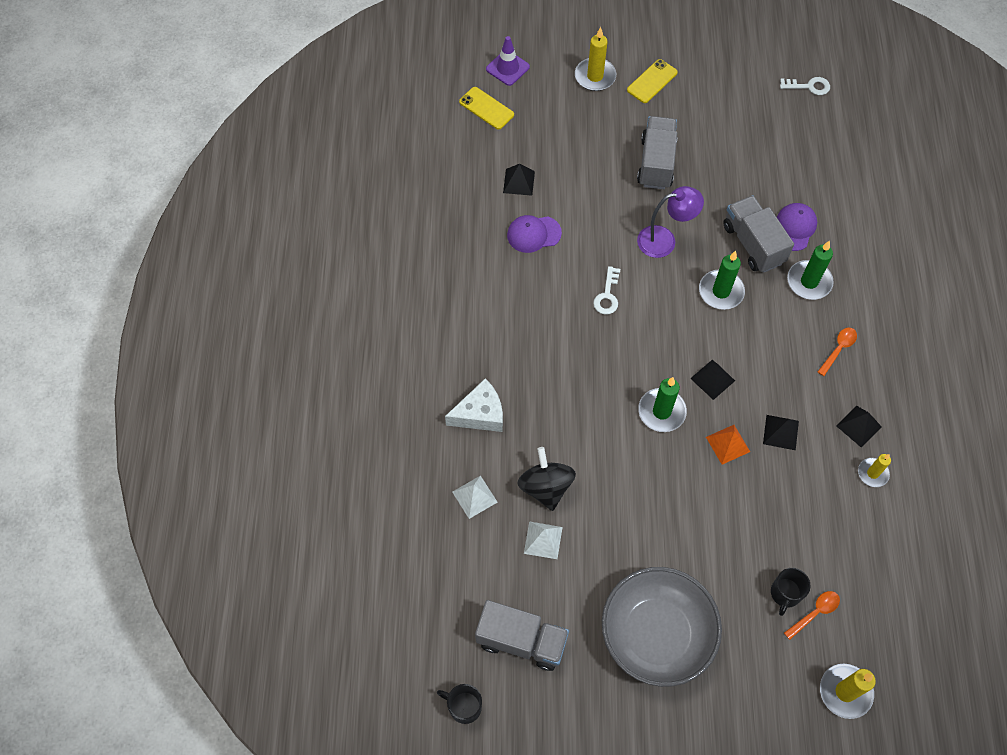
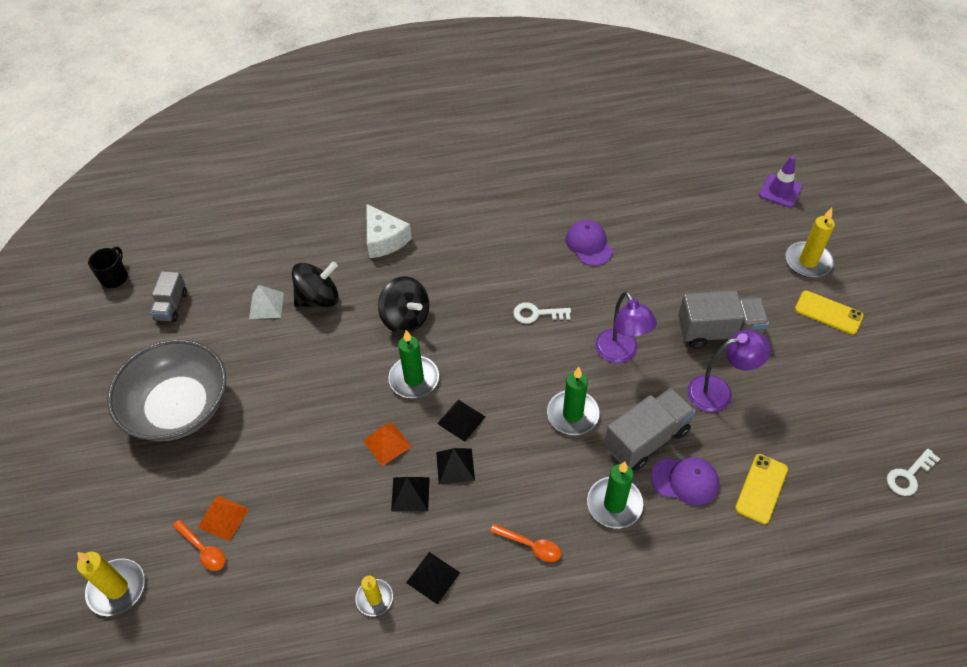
camera: 80 degrees right, 10 degrees down
(474, 497) = (303, 250): white pyramid -> none
(486, 108) = (722, 184): yellow phone -> yellow phone (761, 488)
(519, 182) = (645, 223): black pyramid -> black pyramid (455, 466)
(521, 640) = (171, 306): grey truck -> grey truck, size x0.60
(589, 408) = (405, 318): none -> black spinning top
(716, 181) = (719, 392): none -> purple lamp
(785, 593) = (223, 518): black mug -> orange pyramid
(809, 86) = (908, 475): white key -> white key turned 60 degrees clockwise

